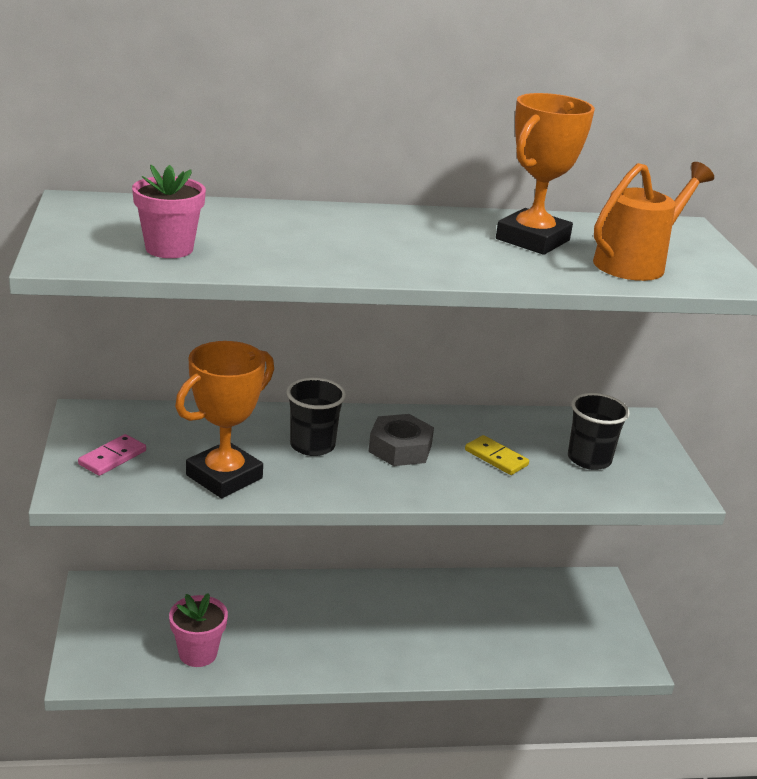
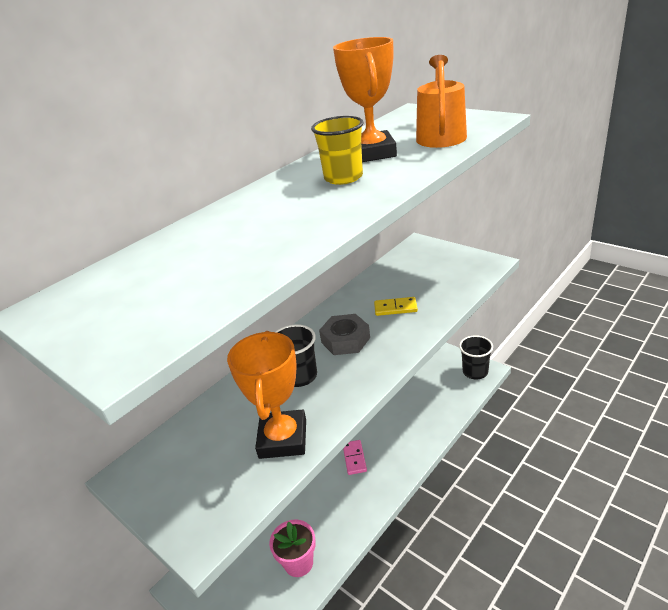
camera: 35 degrees left, 5 degrees up
(112, 458) = (192, 490): pink domino -> pink domino (354, 458)
(169, 249) = (188, 293): pink flower pot -> none
(454, 243) = (343, 178): none -> yellow cup
(589, 459) = (432, 277): black cup -> black cup (475, 372)

